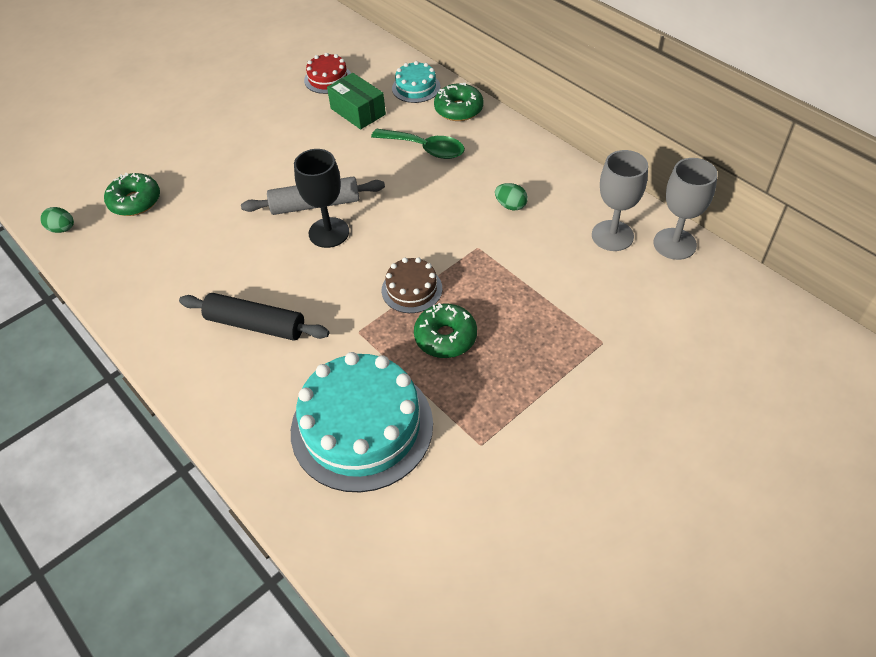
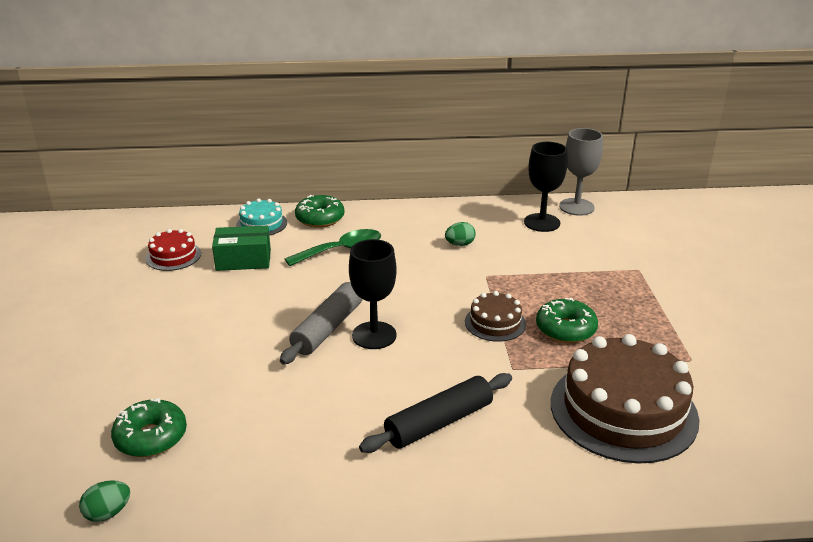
camera: 55 degrees left, 20 degrees down
(362, 427) = (623, 410): turquoise cake -> brown cake
(612, 236) = (542, 222): grey goblet -> black goblet

